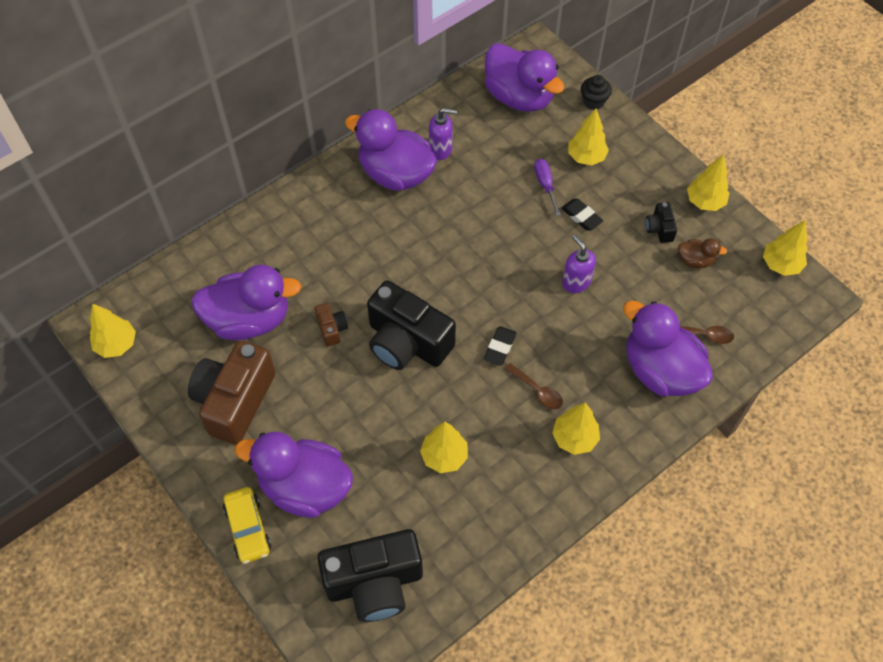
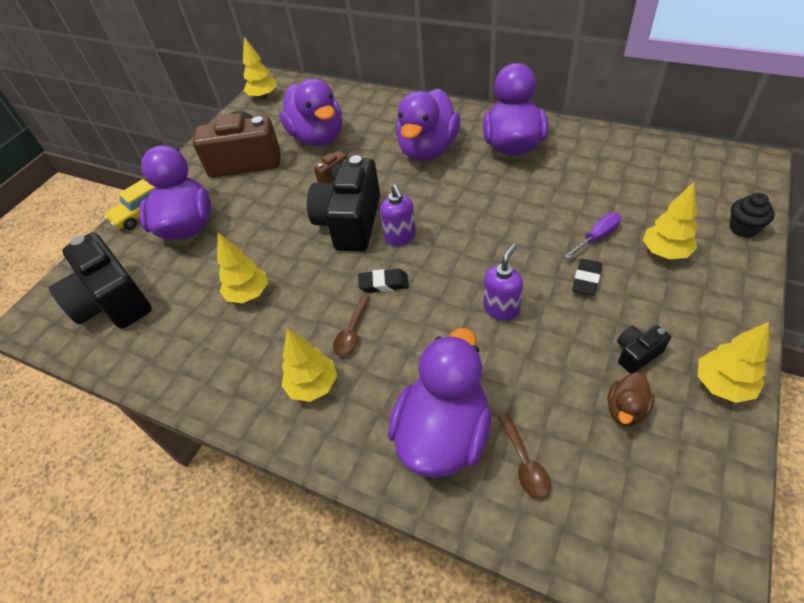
camera: 70 degrees right, 10 degrees down
(441, 149) = (564, 157): purple soap dispenser -> purple soap dispenser (400, 237)
(519, 97) = (680, 176): purple duck -> purple duck (428, 150)
(695, 260) = (625, 409): brown duck -> brown duck turned 45 degrees clockwise
(781, 265) = (713, 520): yellow tree -> none

